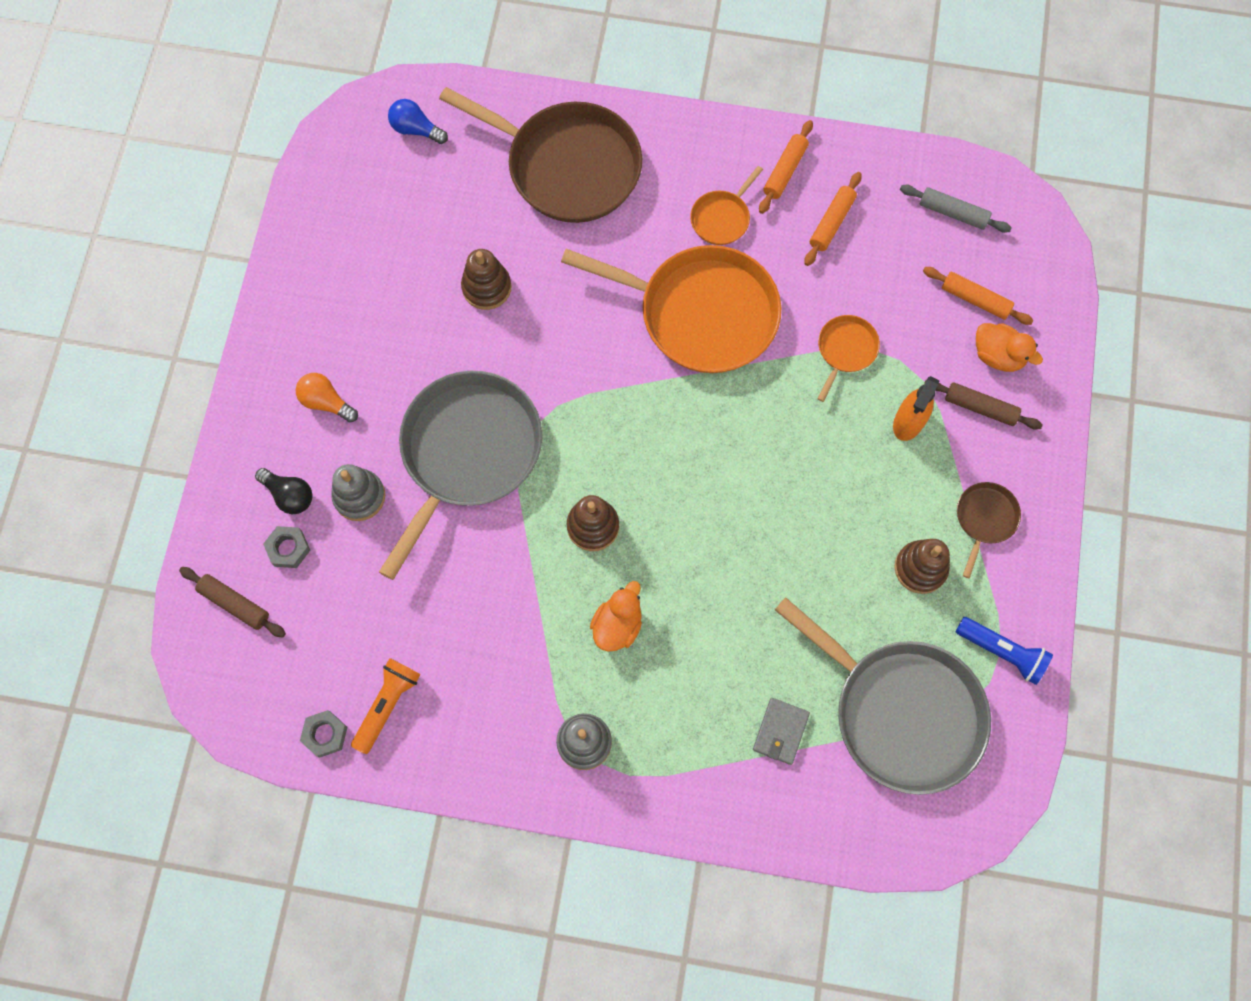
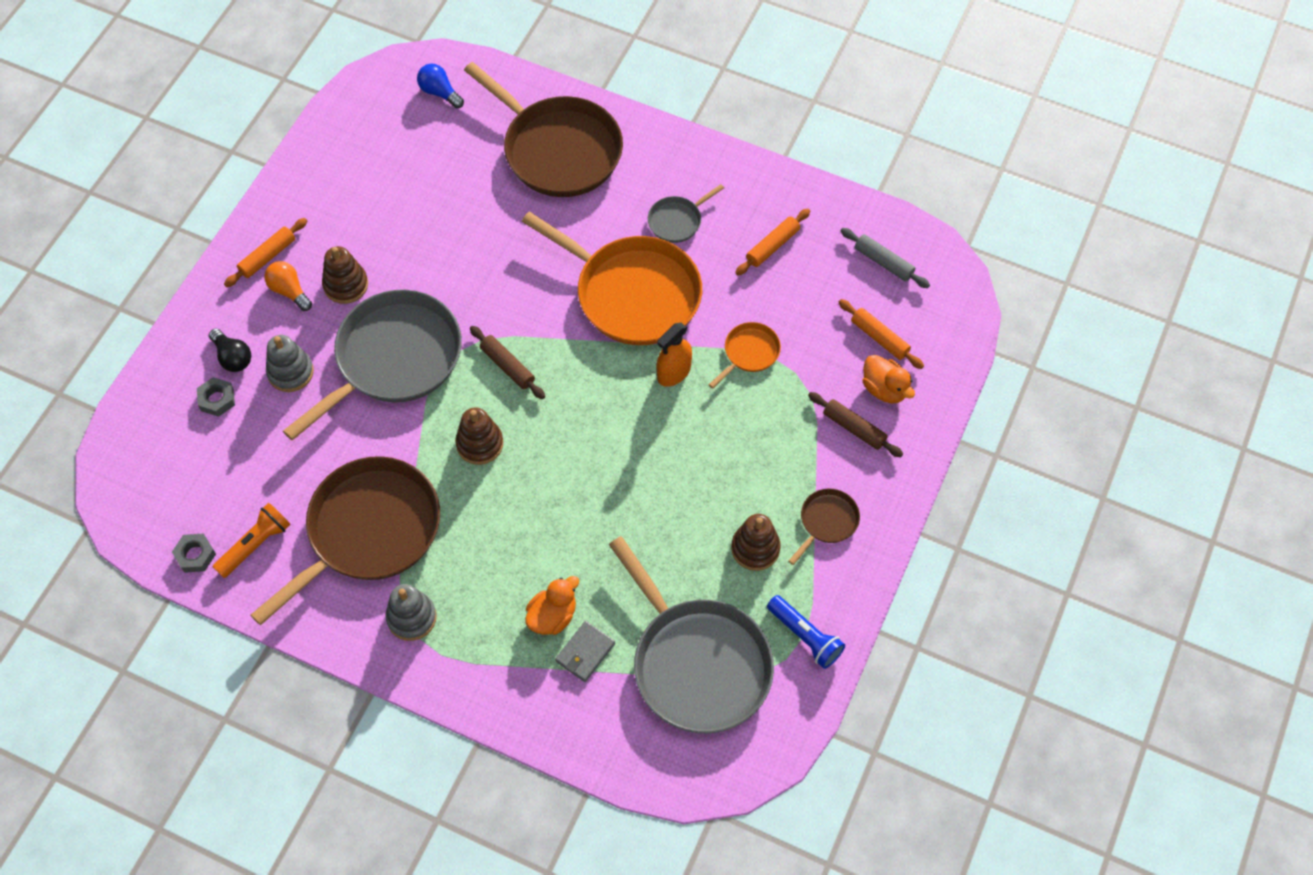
camera: 15 degrees right, 10 degrees down
(235, 604) = (157, 432): brown rolling pin -> brown rolling pin (507, 366)
(486, 287) = (455, 231): brown stacking toy -> brown stacking toy (346, 285)
(506, 656) = (369, 531): none -> brown pan
(617, 625) = (473, 529): orange duck -> orange duck (552, 616)
(722, 218) = (677, 221): orange pan -> grey pan
(784, 171) = (745, 195): orange rolling pin -> orange rolling pin (267, 256)
(908, 422) = (785, 425): orange spray bottle -> orange spray bottle (674, 372)

